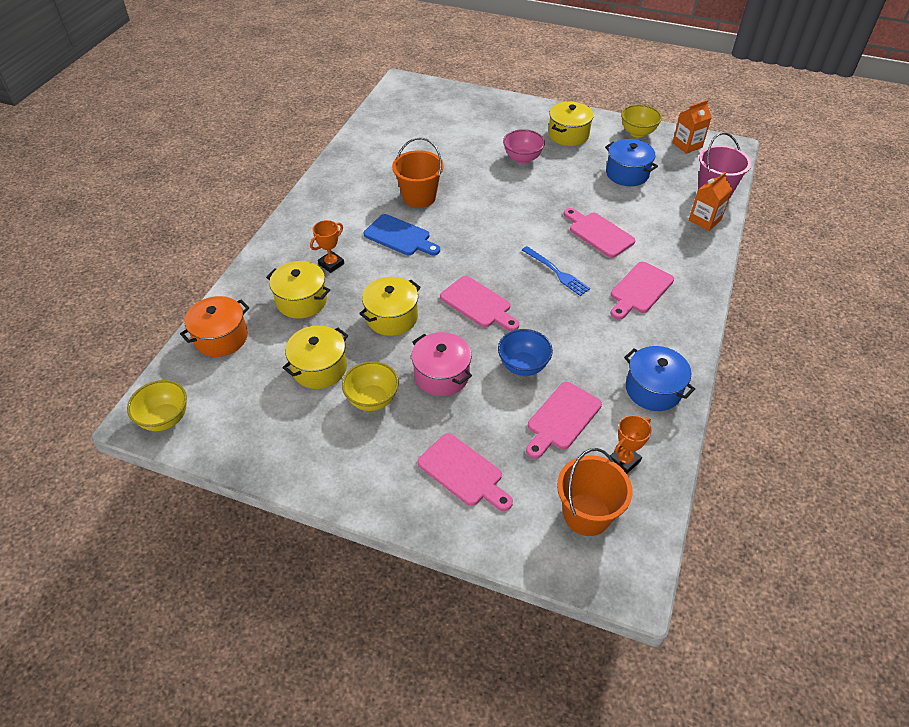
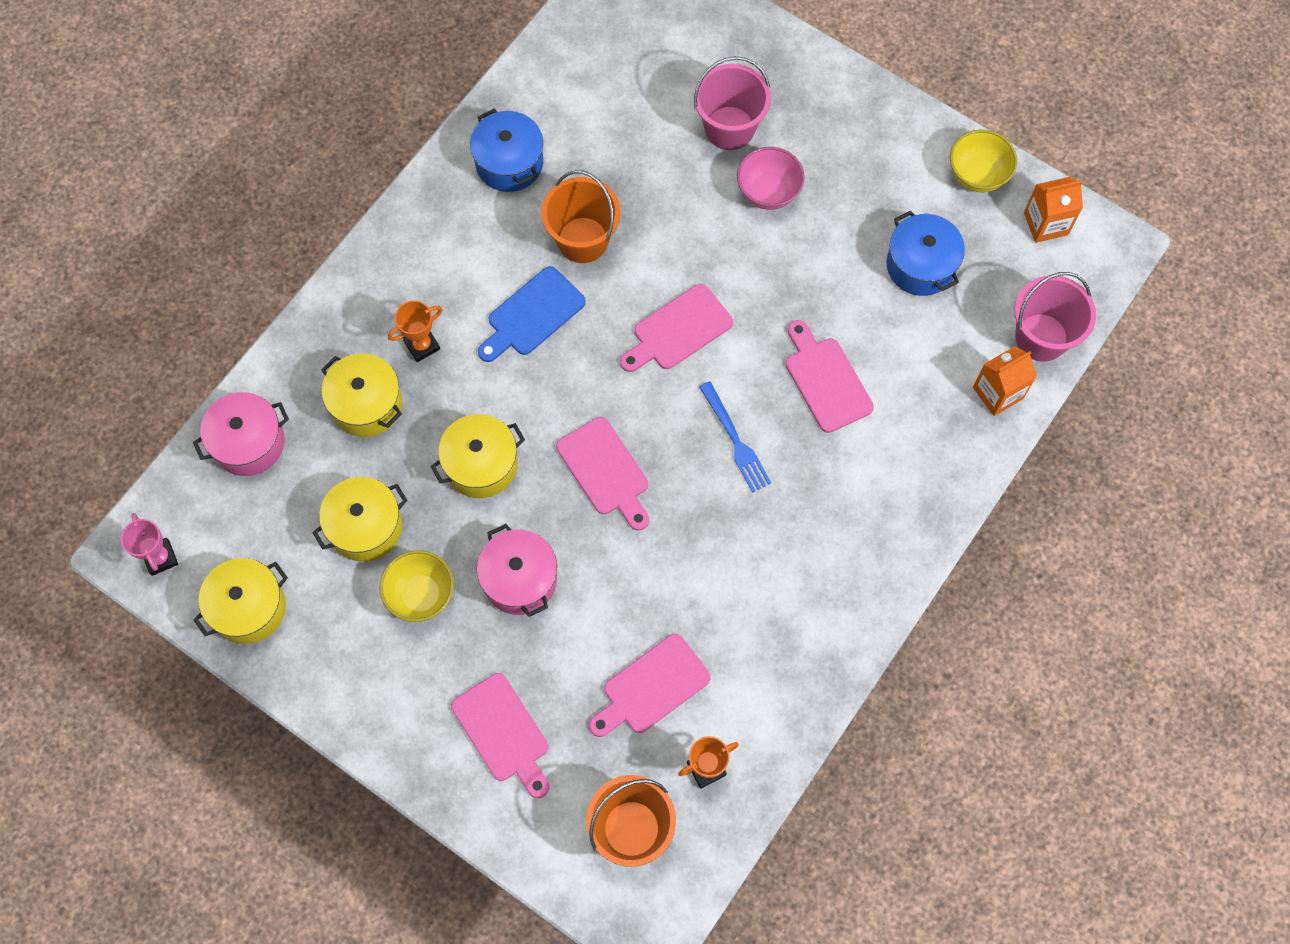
camera: 15 degrees right, 20 degrees up
(165, 419) = (160, 558): yellow bowl -> pink trophy
(221, 337) = (249, 443): orange pot -> pink pot
(400, 236) = (532, 315): blue cutting board -> blue cutting board turned 90 degrees clockwise
(487, 137) = (729, 128): none -> pink bucket
(523, 366) = (631, 592): blue bowl -> none
(568, 135) = (862, 154): yellow pot -> yellow pot (249, 608)
(640, 290) = (841, 503): pink cutting board -> pink cutting board (678, 330)
(653, 389) = (788, 674): blue pot -> blue pot (509, 163)

